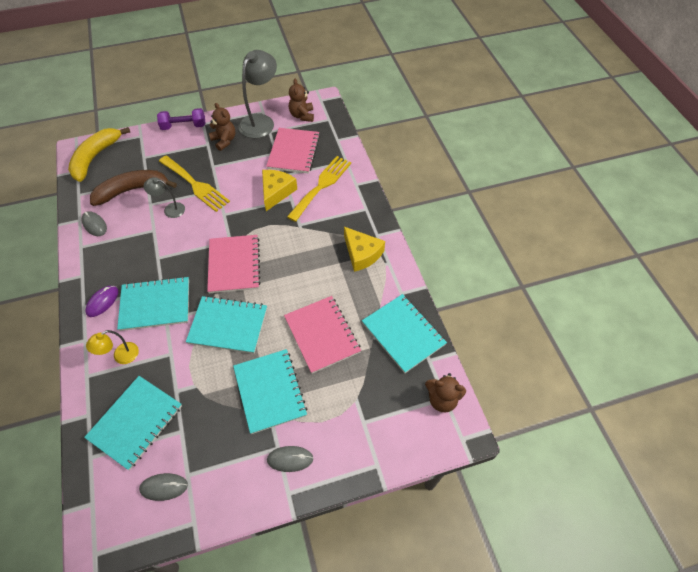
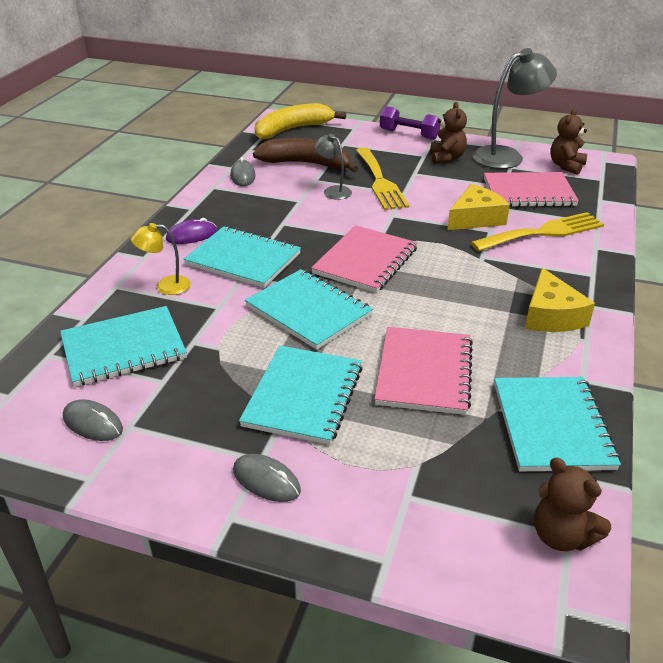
camera: 35 degrees right, 20 degrees down
(293, 152) = (528, 192): pink notebook -> pink notebook turned 45 degrees clockwise

